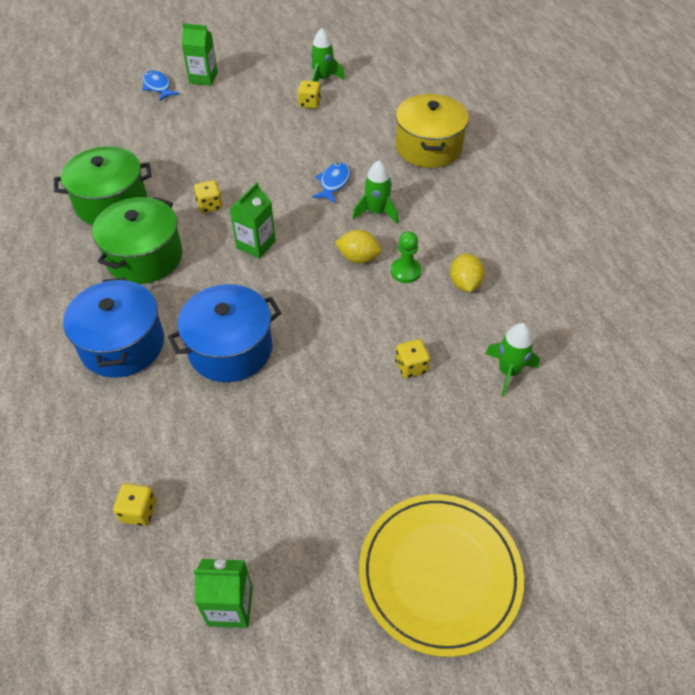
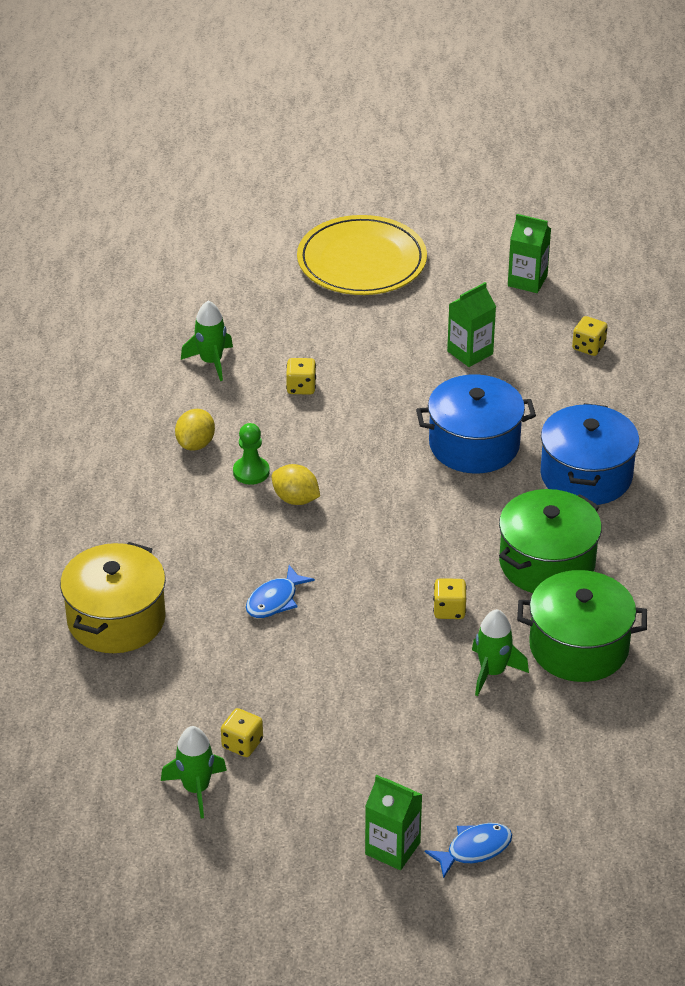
camera: 160 degrees left, 10 degrees down
(158, 87) = (474, 849): blue fish -> blue fish turned 105 degrees counterclockwise
(256, 244) = (408, 544): green carton -> green carton (470, 352)
(376, 212) = (242, 547): green rocket -> green rocket (492, 672)

